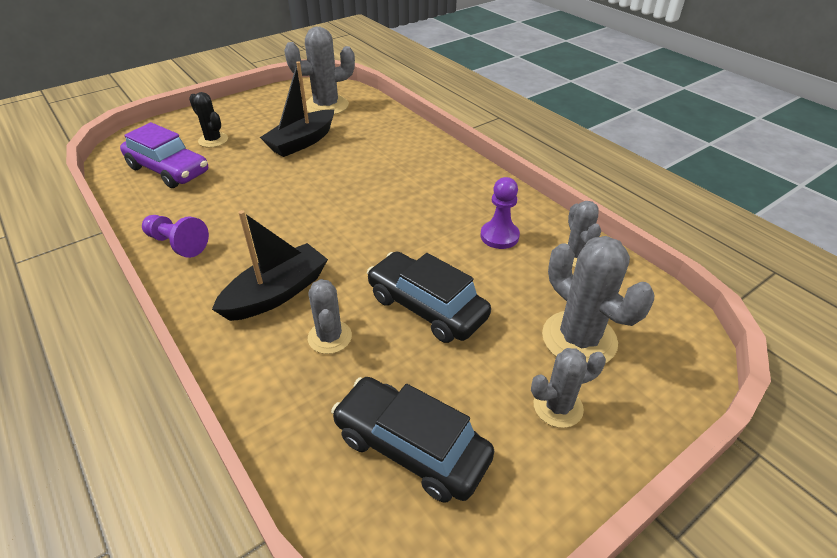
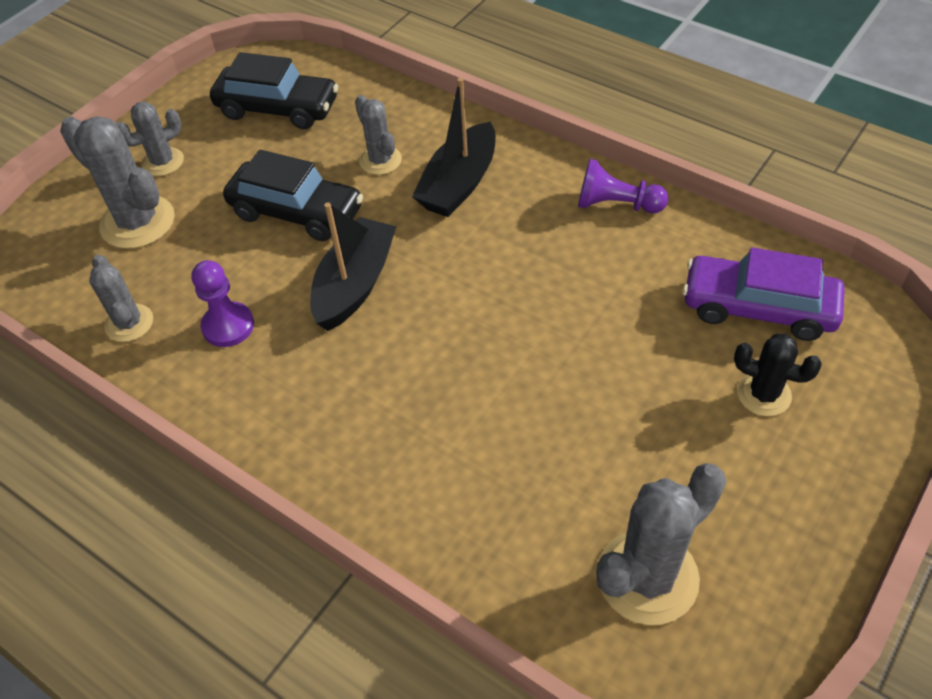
camera: 165 degrees right, 10 degrees up
(302, 142) = (610, 438): black boat -> black boat (355, 284)

